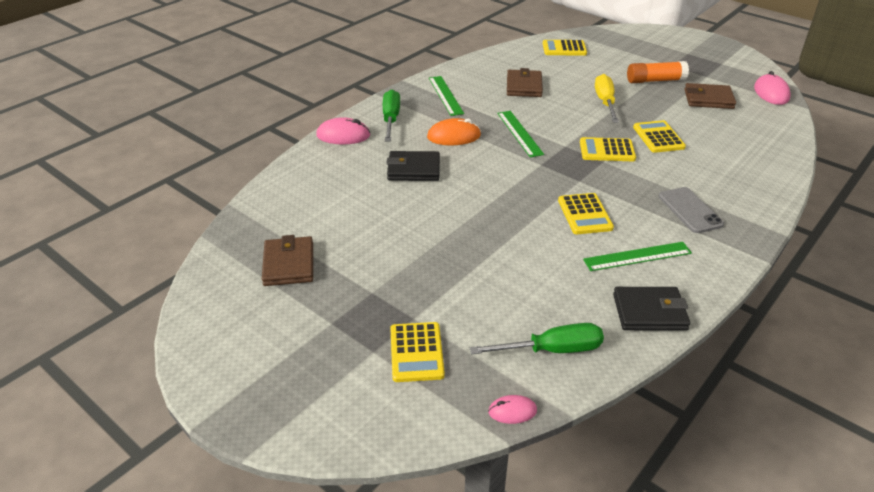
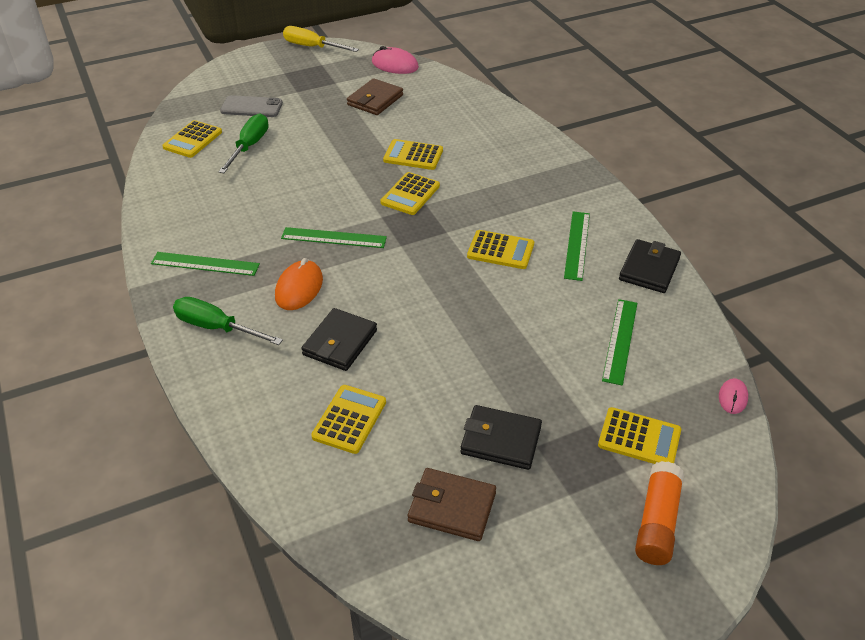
camera: 65 degrees left, 5 degrees up
(343, 135) = (217, 382): pink mouse -> none
(344, 195) = (349, 419): none -> yellow calculator
(366, 271) = (500, 440): none -> black wallet
(524, 86) = (243, 199): brown wallet -> none
(530, 313) = (620, 340): none -> green ruler
(552, 350) = (671, 345): green screwdriver -> green screwdriver (249, 146)
(605, 102) = (325, 159): yellow screwdriver -> yellow screwdriver (312, 47)
(655, 80) = (315, 113): orange glue stick -> orange glue stick (657, 522)
(690, 210) = (533, 188): grey phone -> grey phone (251, 107)

